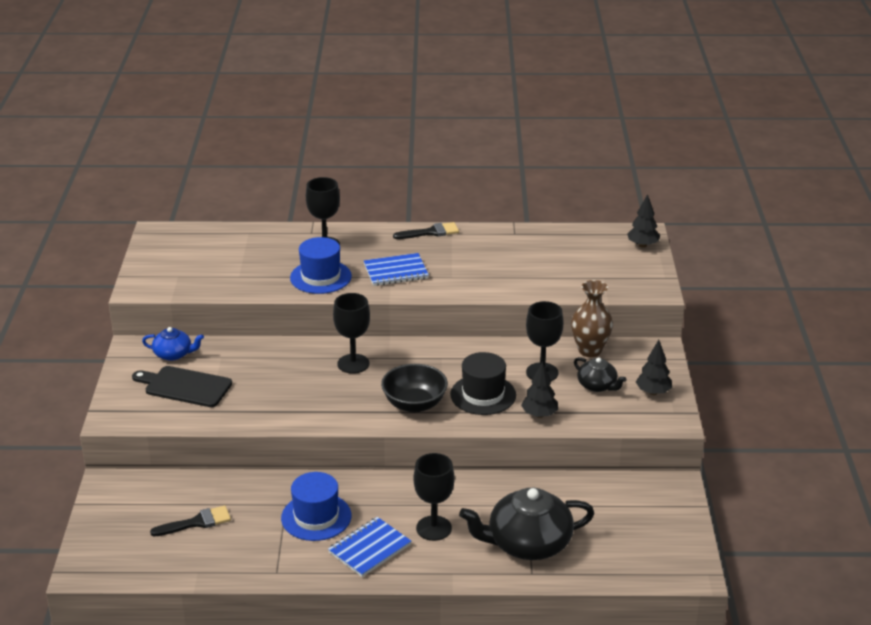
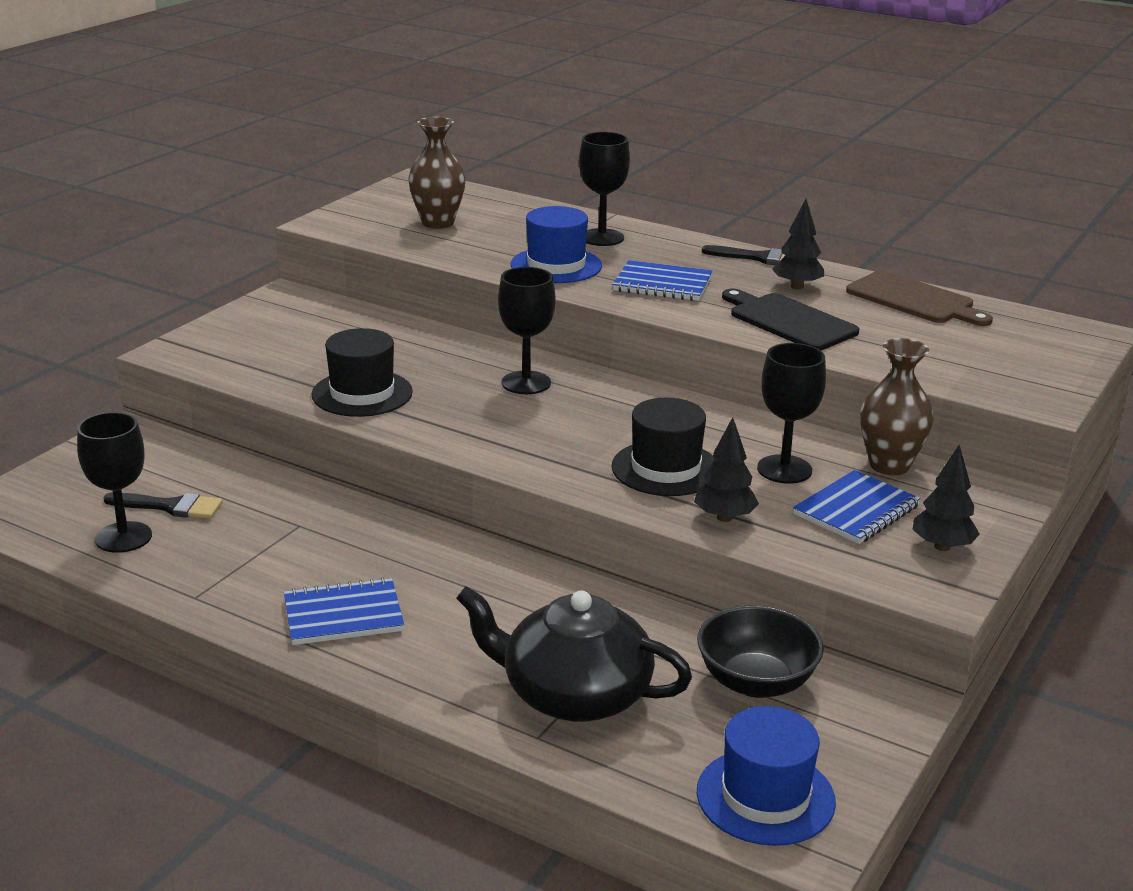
camera: 30 degrees right, 5 degrees down
(173, 354) = (320, 312): blue teapot -> none
(185, 386) = (292, 346): black cutting board -> black cutting board (789, 321)
(211, 265) = (438, 223): none -> brown vase
(266, 406) = (362, 393): none -> black hat
(316, 517) = (319, 553): blue hat -> blue hat (765, 797)
(414, 404) = (555, 449): black bowl -> black bowl (756, 682)
(434, 528) = (458, 623): black goblet -> black goblet (123, 537)
(539, 238) = (914, 300): none -> brown cutting board
(597, 385) = (856, 511): black teapot -> blue notebook
(642, 245) = (1075, 346): black tree -> black tree (797, 287)

